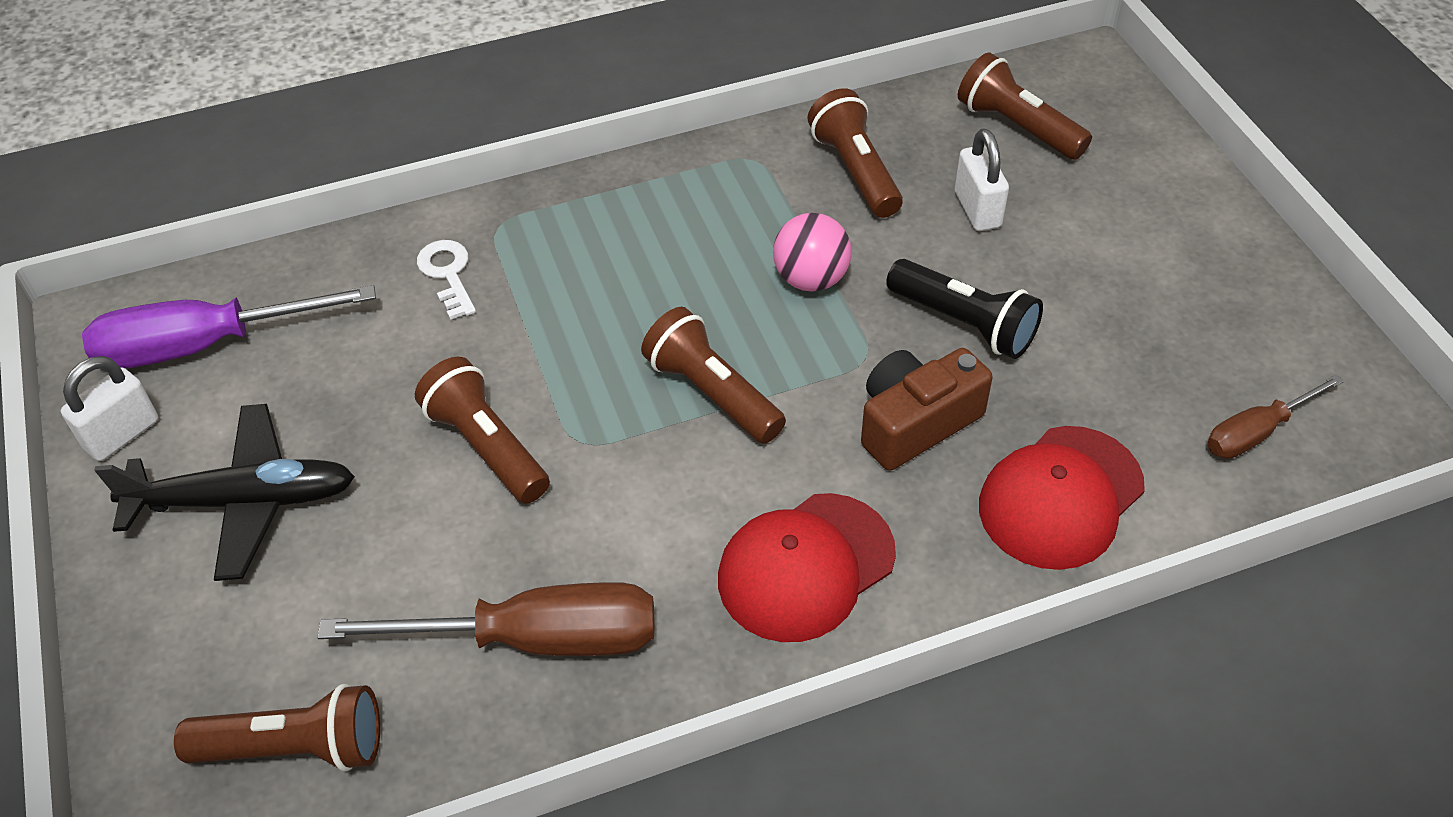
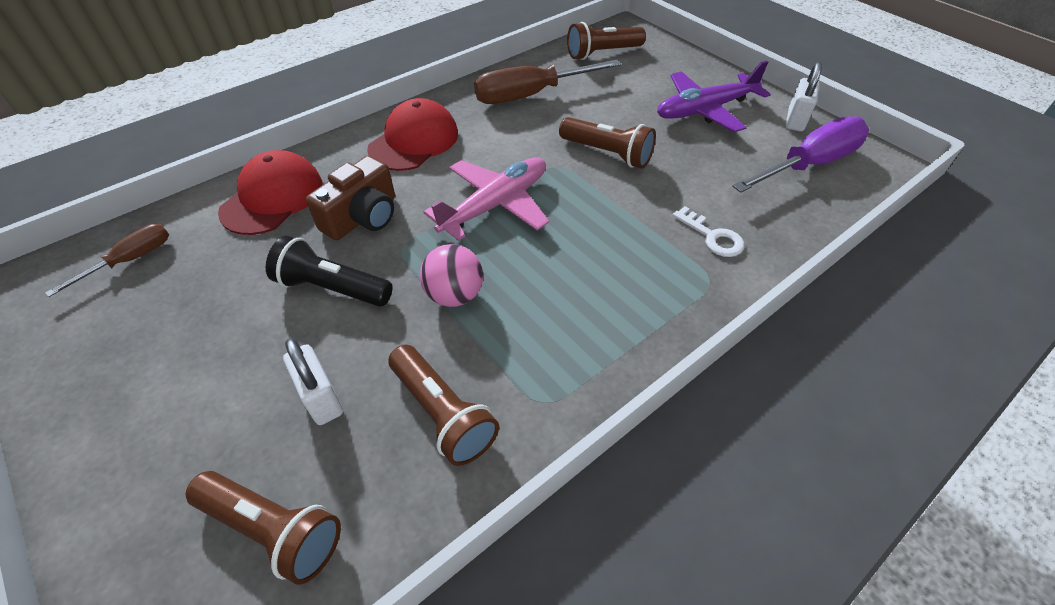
camera: 160 degrees right, 0 degrees up
(243, 502) = (705, 110): black plane -> purple plane
(712, 393) = (495, 205): brown flashlight -> pink plane

